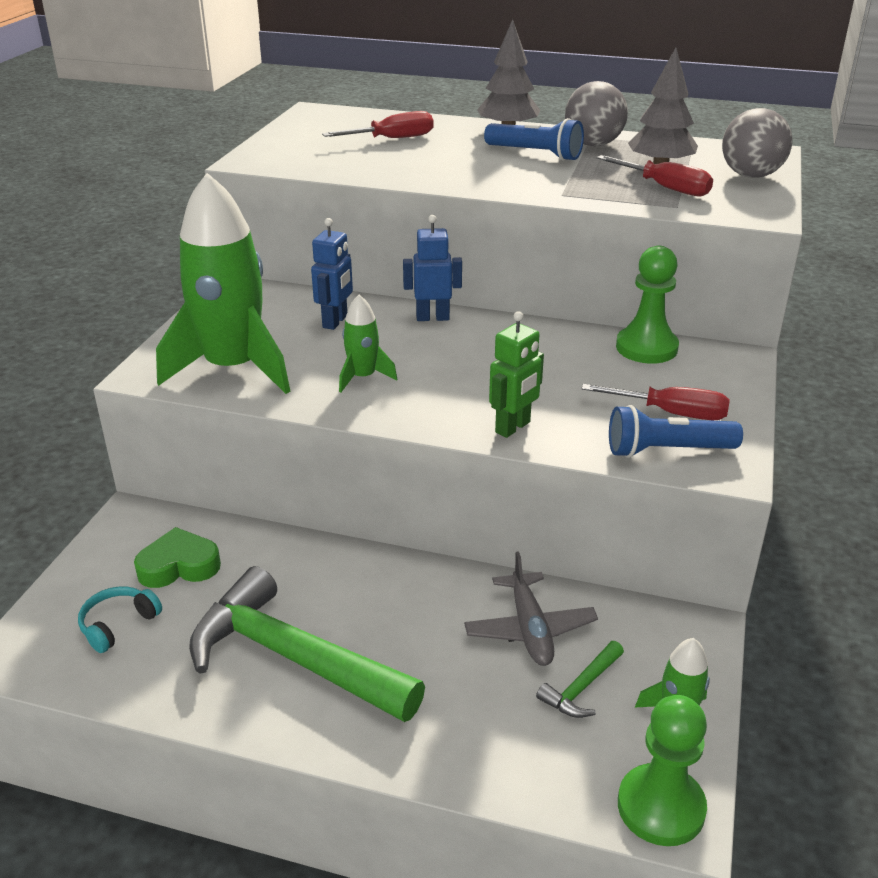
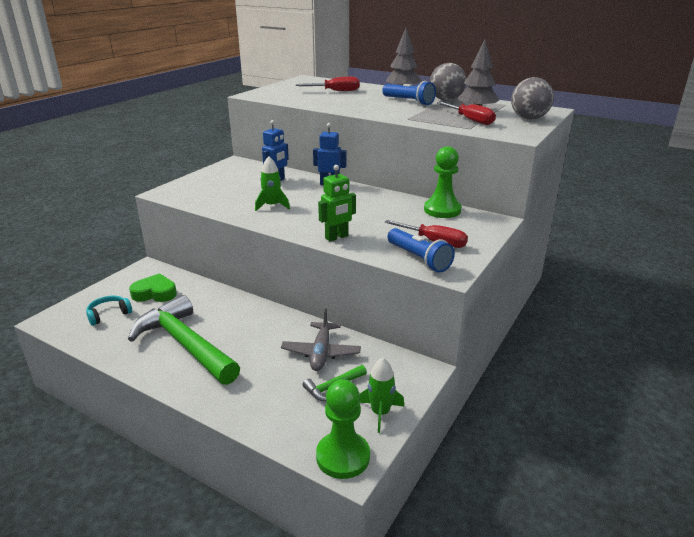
camera: 15 degrees right, 5 degrees down
(233, 368) = (208, 195): green rocket -> none
(667, 451) = (418, 259): blue flashlight -> blue flashlight turned 135 degrees counterclockwise

